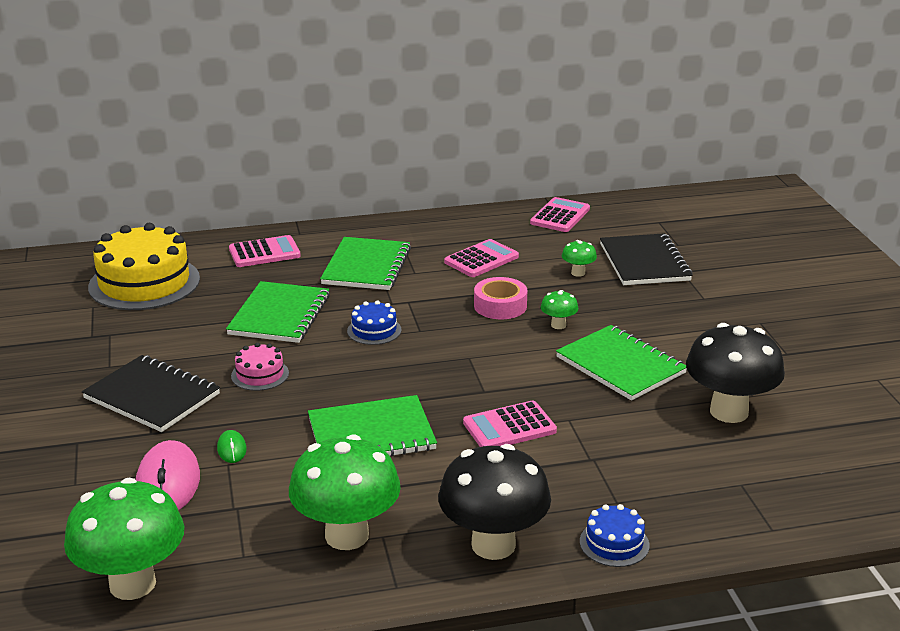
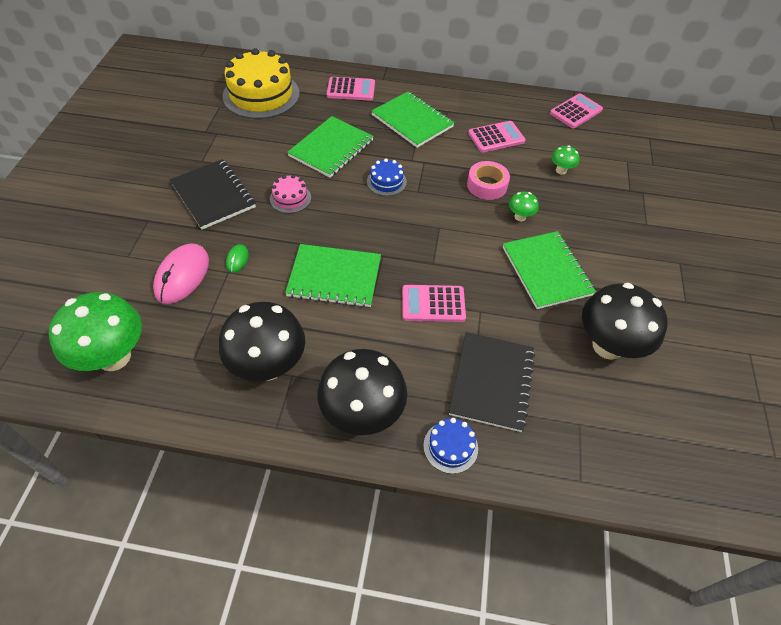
camera: 20 degrees right, 25 degrees up
(347, 535) = (269, 366): green mushroom -> black mushroom
(366, 266) = (412, 121): green notebook -> green notebook turned 75 degrees counterclockwise
(644, 262) = (617, 174): black notebook -> black notebook (491, 382)

